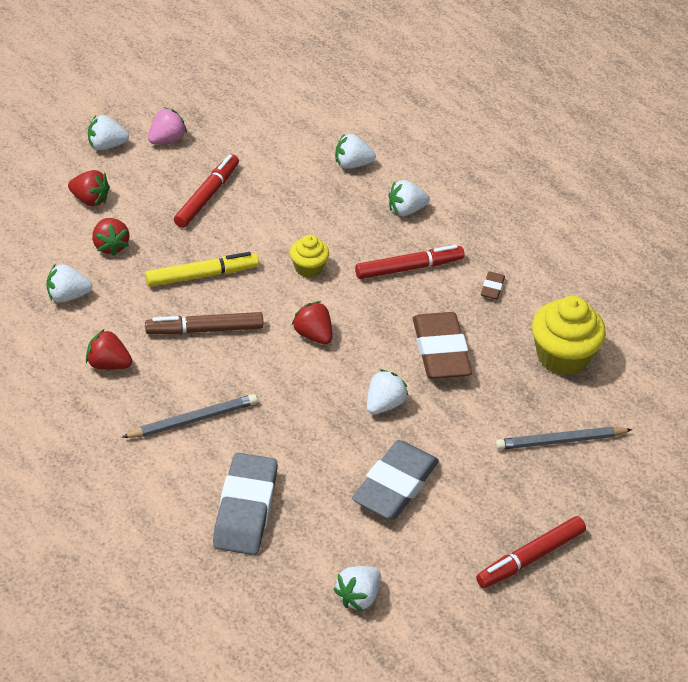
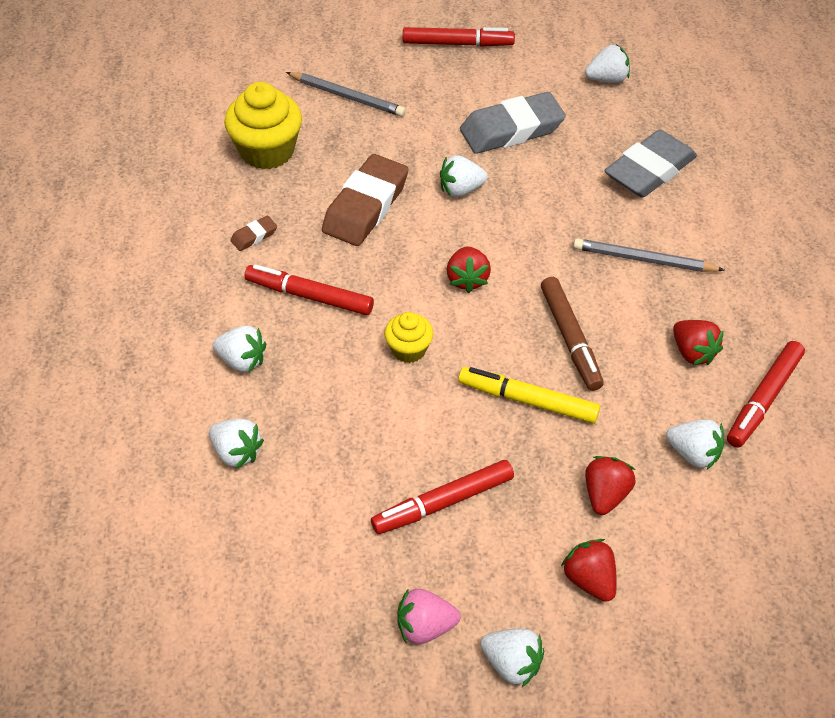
camera: 140 degrees left, 5 degrees up
(37, 355) = (763, 399): none -> red marker
(204, 329) = (570, 339): brown marker -> brown marker turned 45 degrees clockwise

